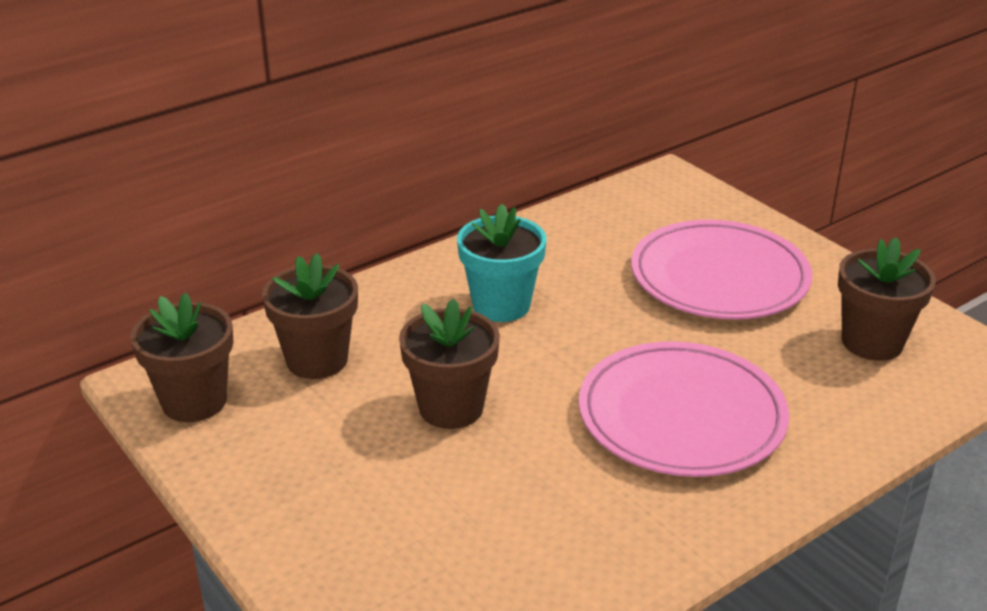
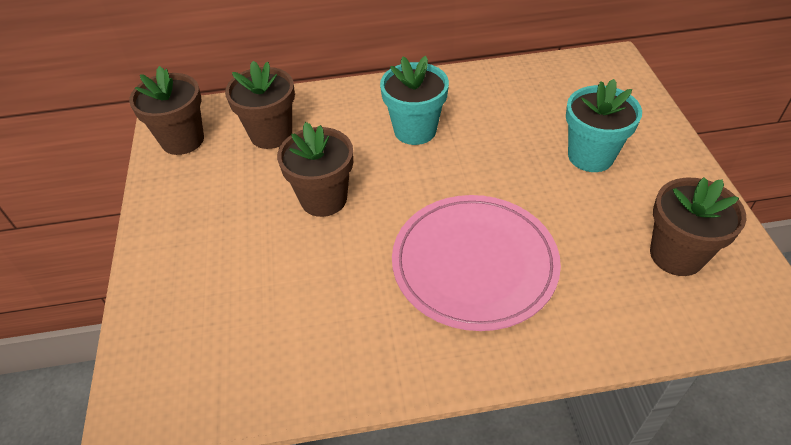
camera: 30 degrees right, 15 degrees up
(719, 277) = (590, 156): pink plate -> turquoise flower pot

